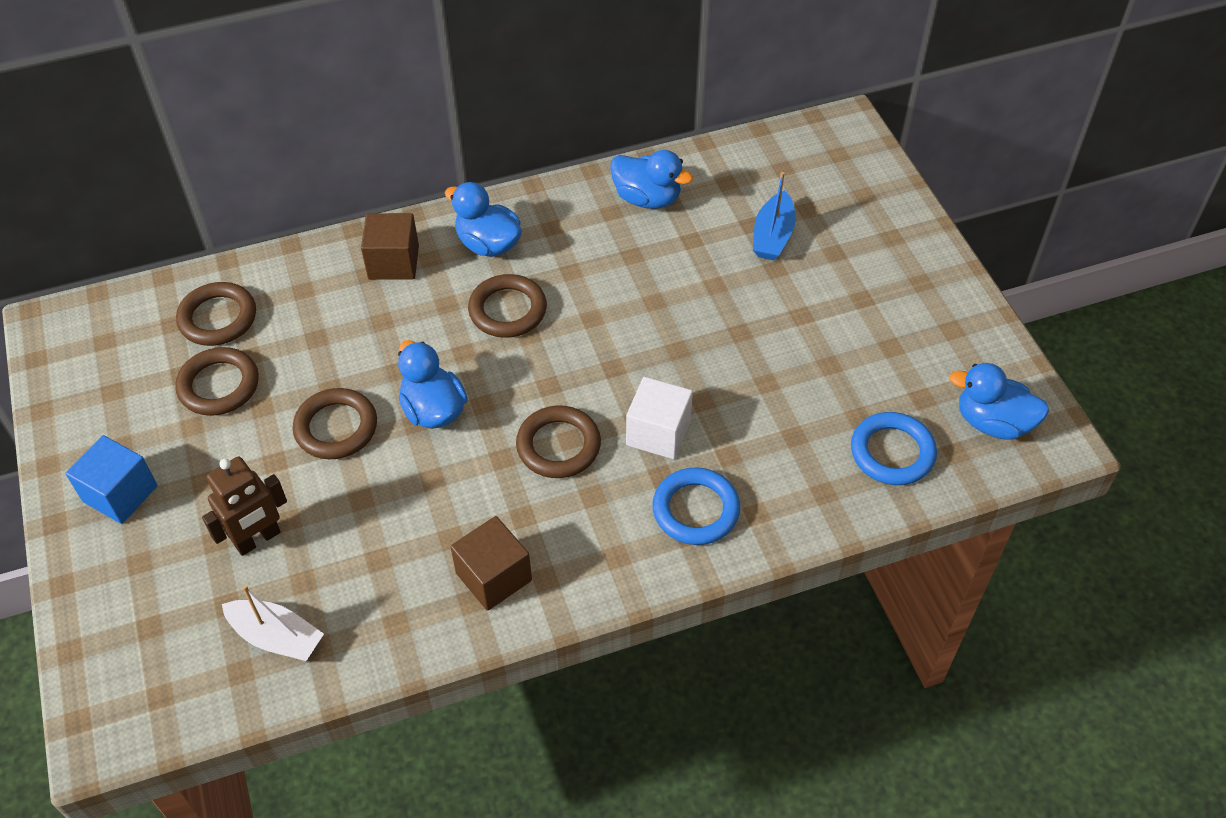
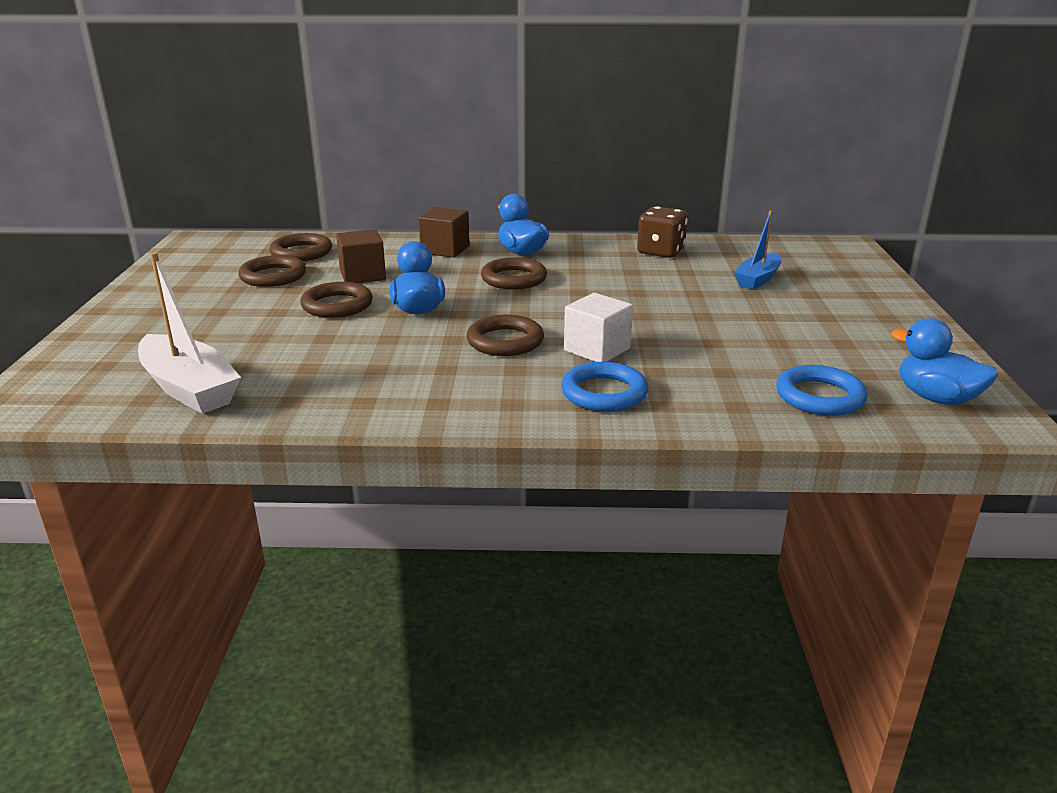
camera: 20 degrees right, 25 degrees down
(120, 494) = (155, 306): blue cube -> none
(258, 539) = (227, 342): brown robot -> none
(276, 637) = (189, 388): white boat -> white boat, size x1.56
(494, 577) = (394, 393): brown cube -> brown cube (362, 275)
(647, 198) = (660, 251): blue duck -> brown dice

